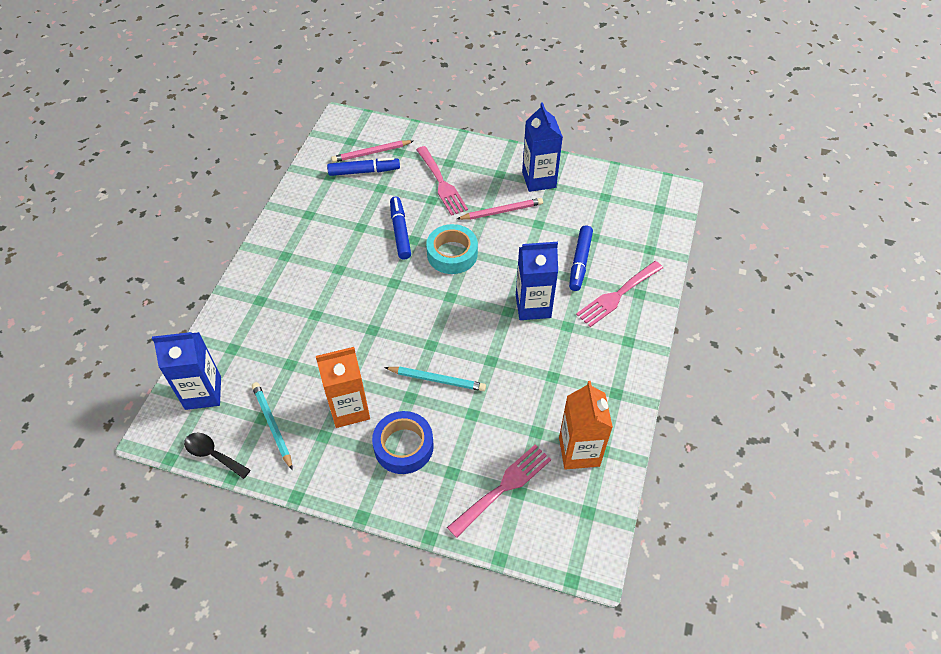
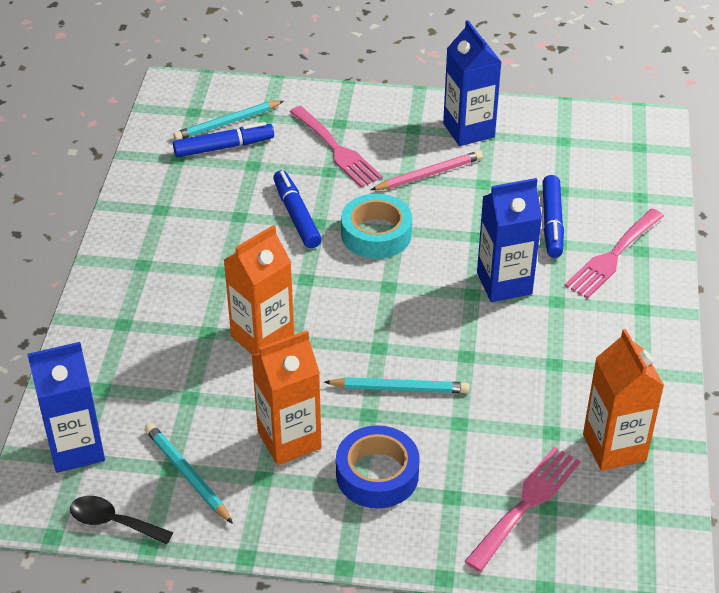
camera: 10 degrees left, 10 degrees down
(352, 325) = (262, 337): none -> orange carton
(371, 153) = (227, 123): pink pencil -> turquoise pencil

